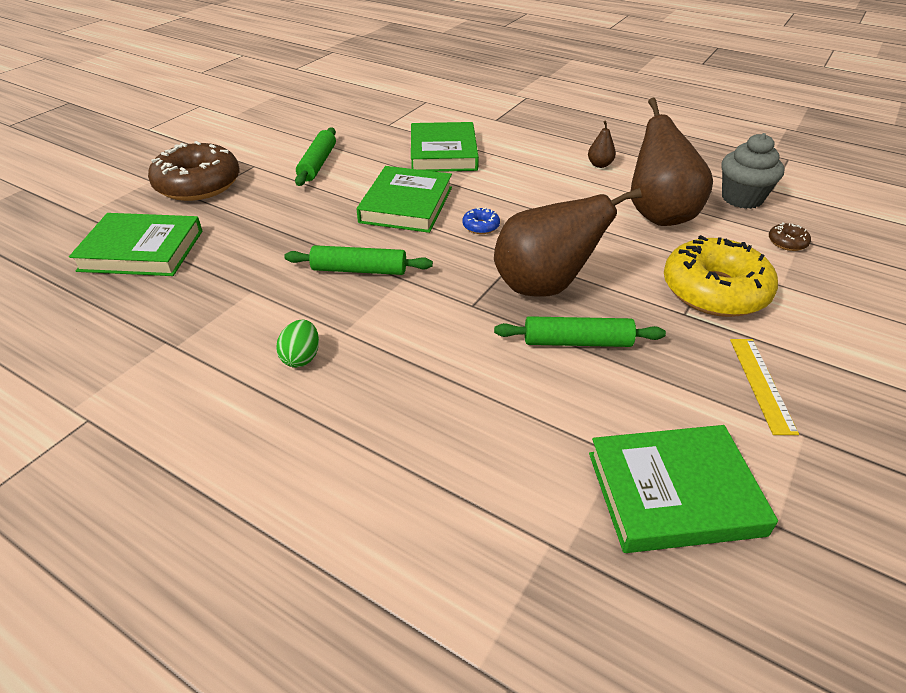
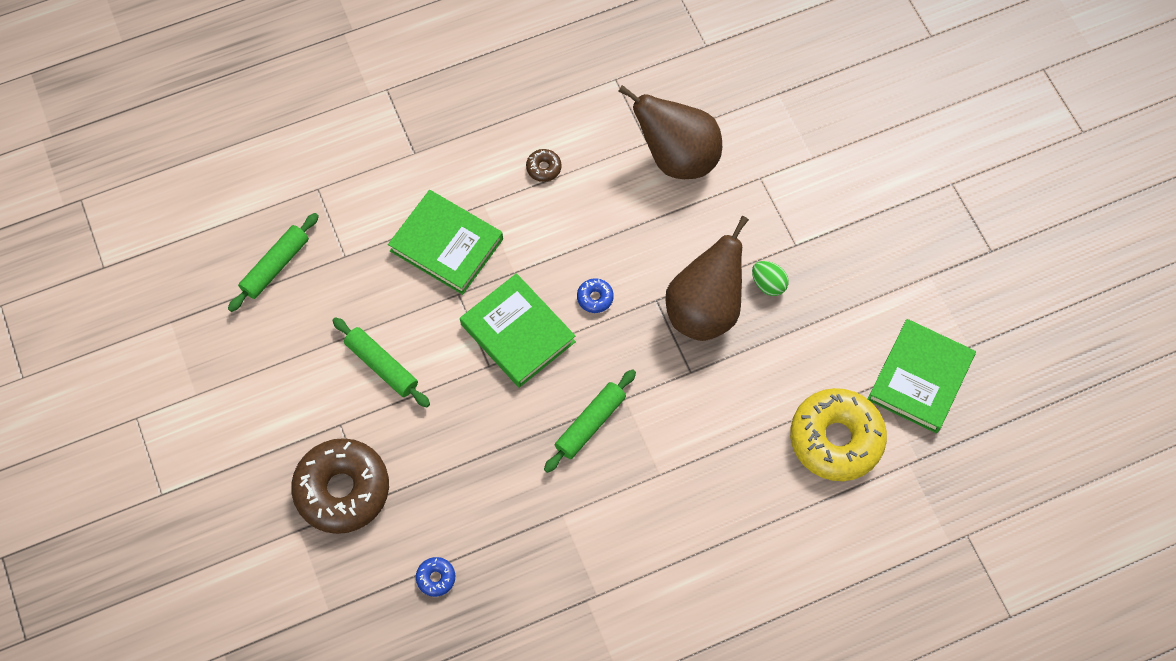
camera: 55 degrees left, 25 degrees up
(142, 250) = (436, 578): green book -> blue donut
(301, 357) = (669, 516): green egg -> green egg (768, 284)
(577, 342) = (775, 333): green rolling pin -> green rolling pin (275, 266)
(599, 165) = (570, 135): brown pear -> none
(714, 291) = (787, 205): yellow donut -> yellow donut (836, 439)
(742, 198) = (700, 78): grey cupcake -> none
(762, 384) = (882, 260): yellow ruler -> none
(787, 242) = (774, 106): brown donut -> brown donut (543, 168)

